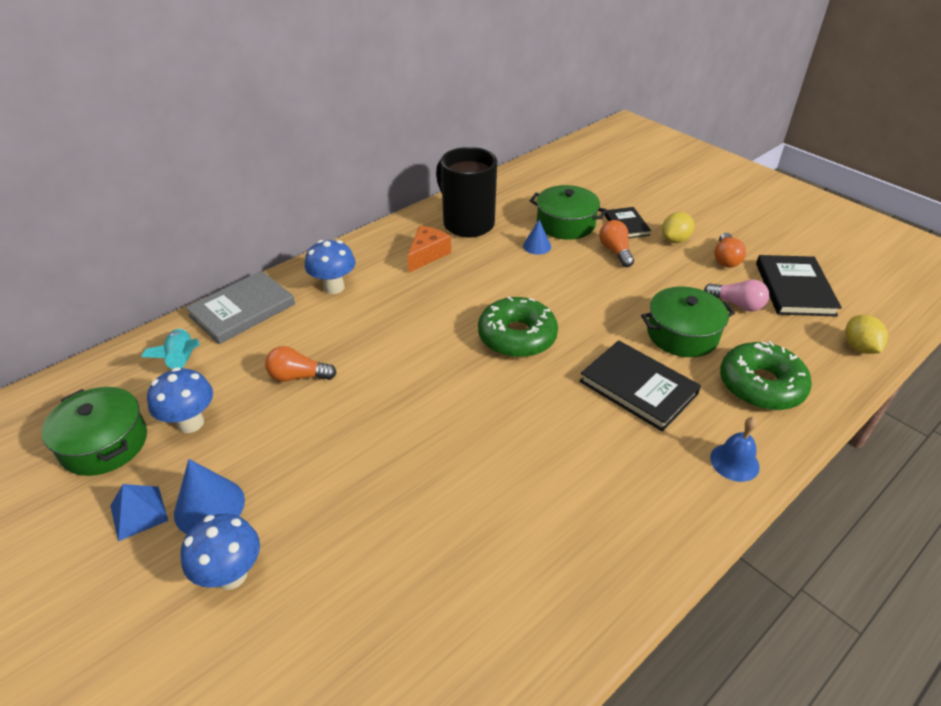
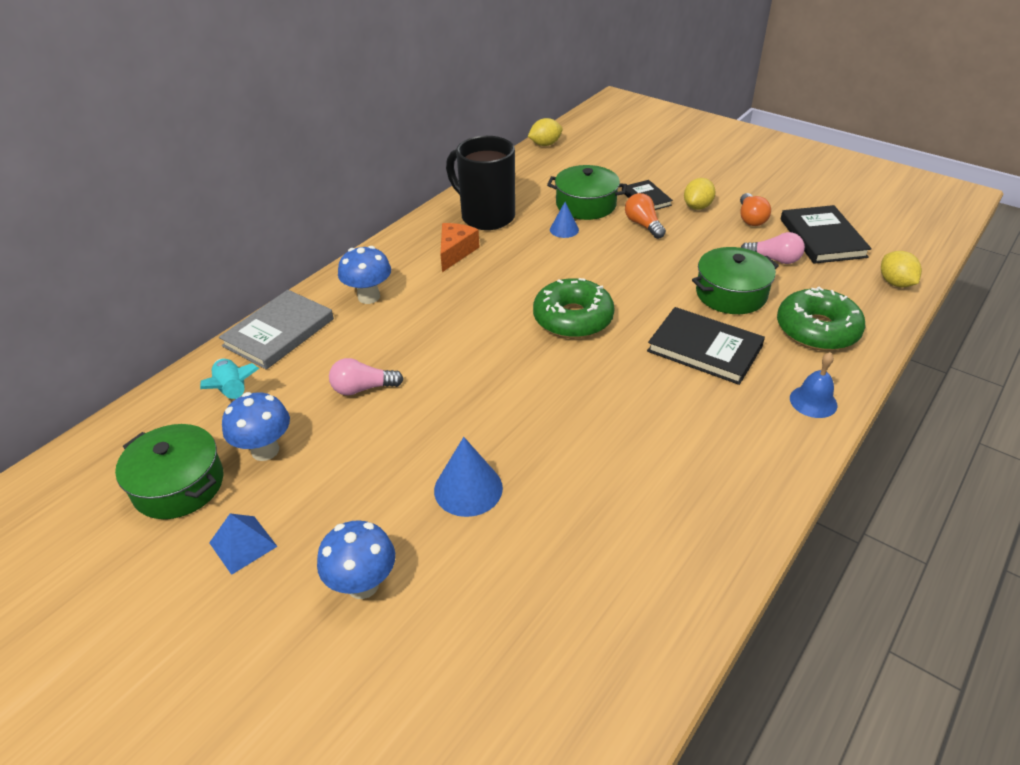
camera: 10 degrees left, 0 degrees up
(209, 506) = (316, 526): blue cone -> blue cone (468, 489)
(298, 376) = (363, 388): orange light bulb -> pink light bulb
(545, 160) = (545, 144): none -> yellow lemon

